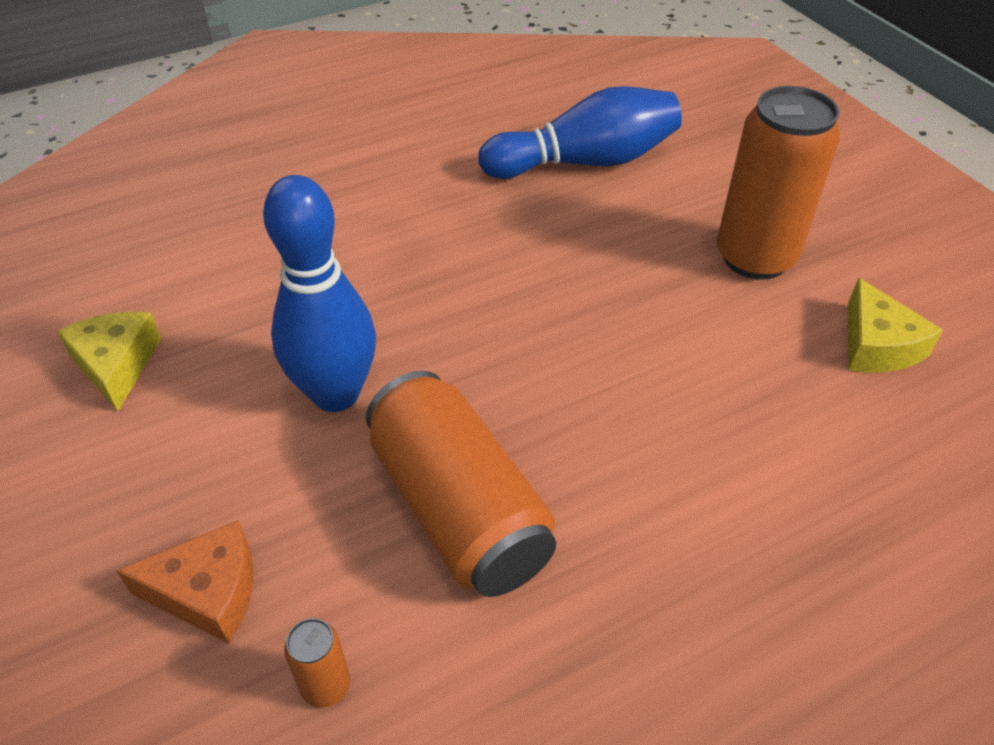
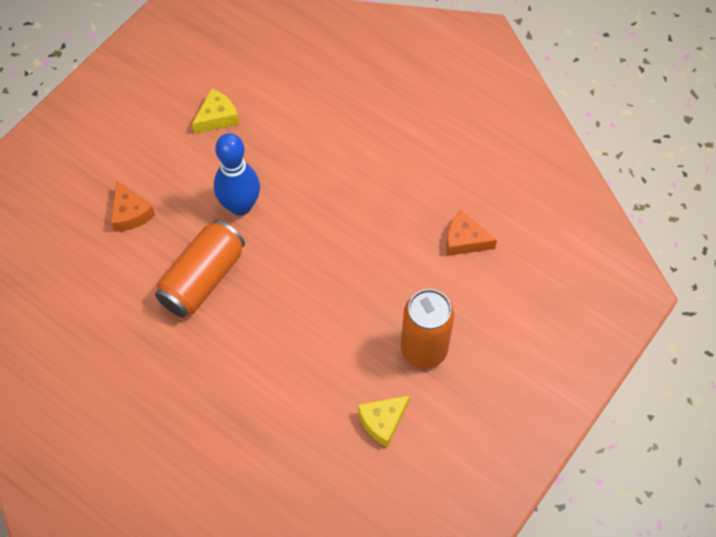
camera: 65 degrees right, 15 degrees up
(326, 686) = (111, 269): orange can -> none
(585, 162) = (465, 240): blue bowling pin -> orange cheese

